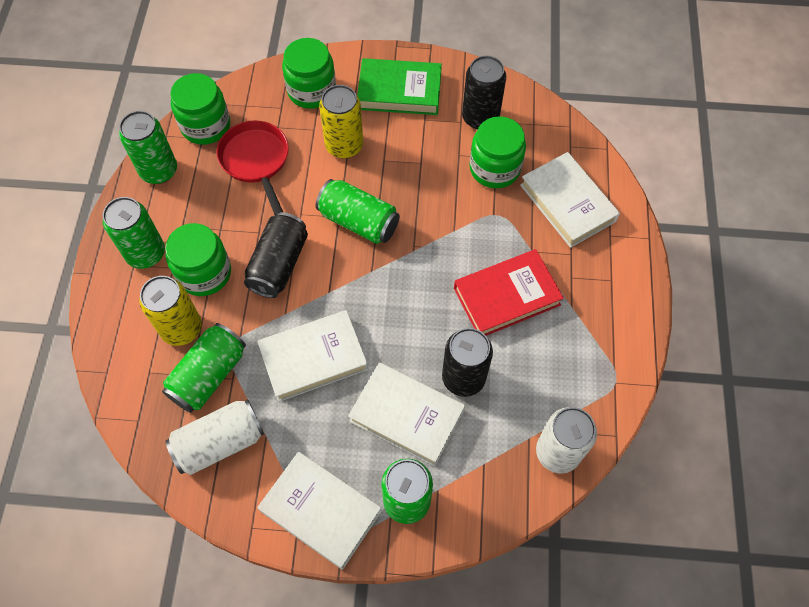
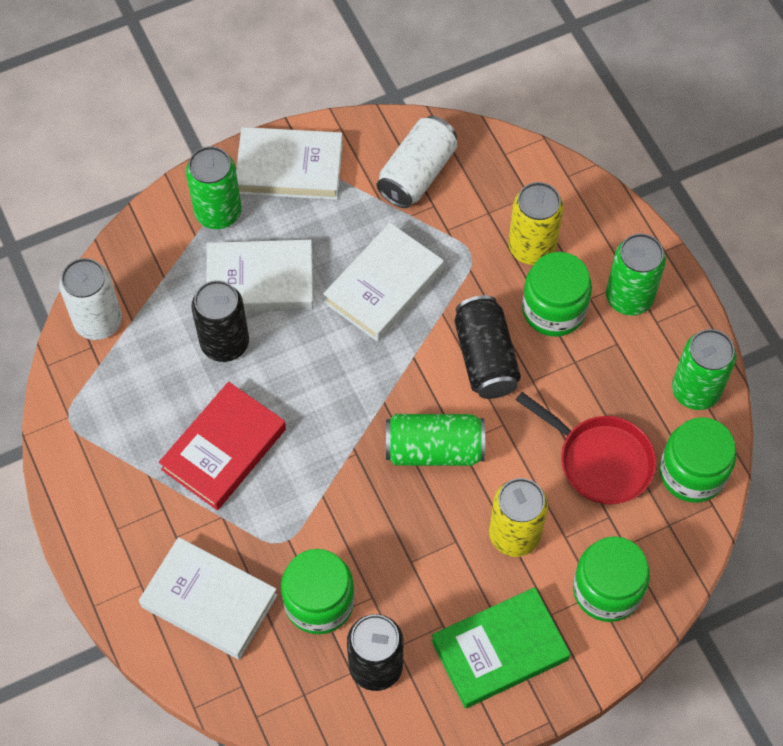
camera: 150 degrees right, 0 degrees up
(209, 375) = (471, 221): green can -> none

